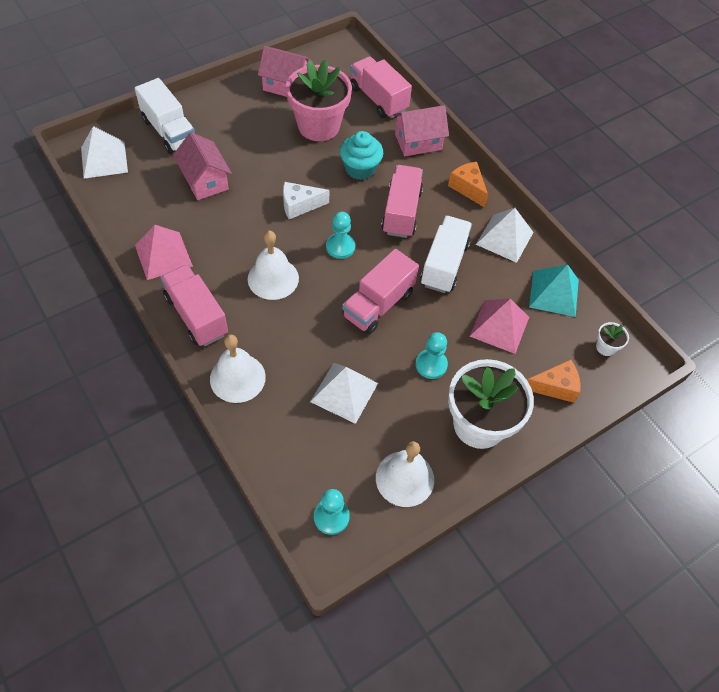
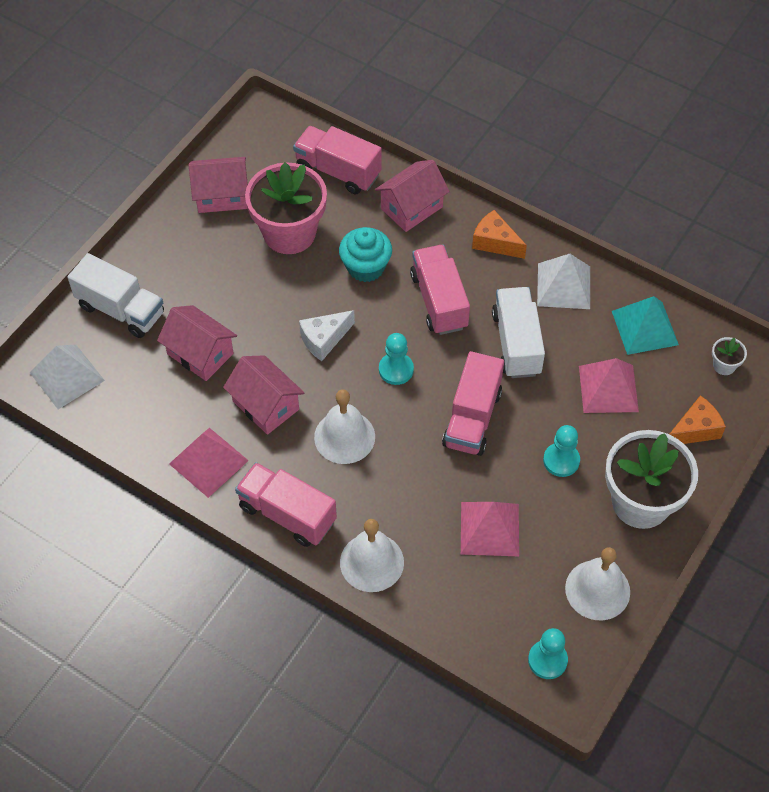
camera: 20 degrees left, 0 degrees up
(229, 233) = (265, 405): none -> pink house
(344, 392) = (489, 528): white pyramid -> pink pyramid

